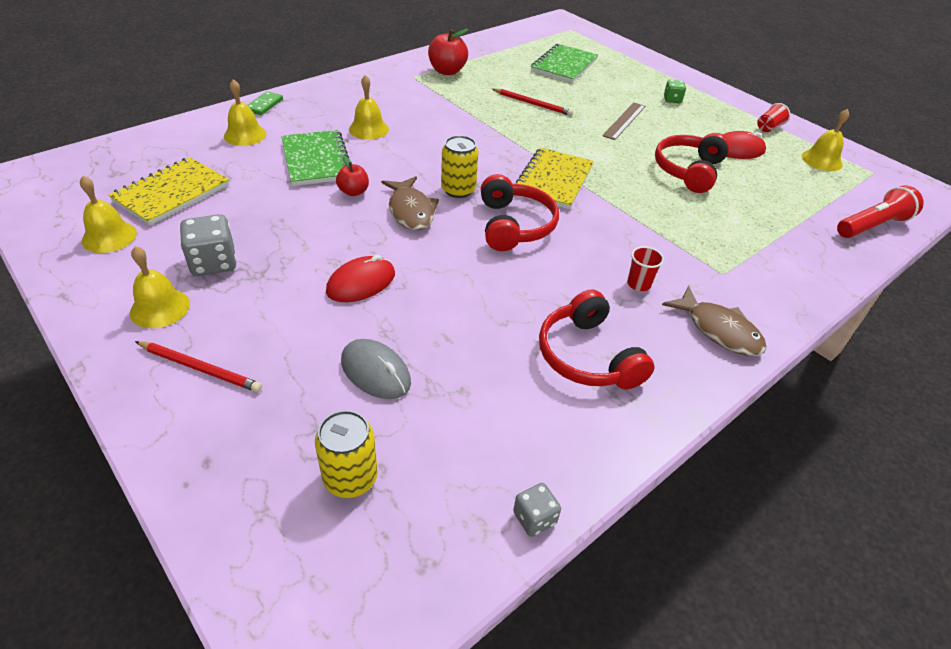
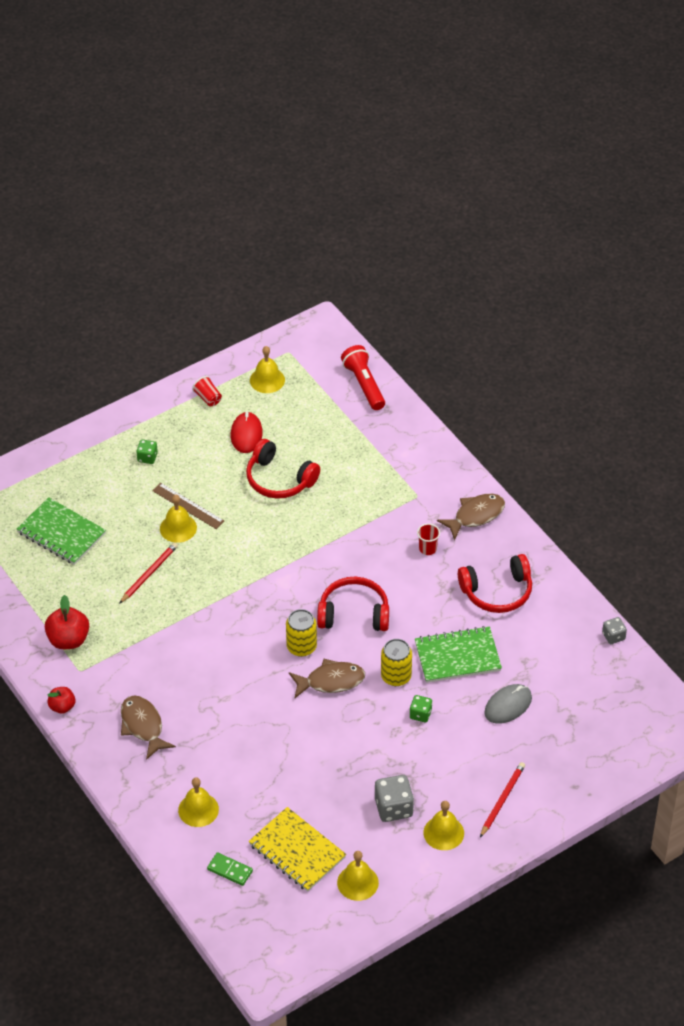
camera: 80 degrees left, 5 degrees up
(264, 105) = (138, 799): green domino -> green domino (230, 870)
(317, 160) = (248, 749): green notebook -> green notebook (457, 656)
(350, 105) = (143, 726): none -> brown fish
(350, 478) = (587, 717): yellow can -> yellow can (396, 676)
(353, 192) = (301, 721): red apple -> red apple (62, 707)
(361, 283) = (420, 714): red mouse -> green dice
(368, 129) = (192, 710): yellow bell -> yellow bell (178, 528)
(553, 180) = (290, 578): yellow notebook -> none

